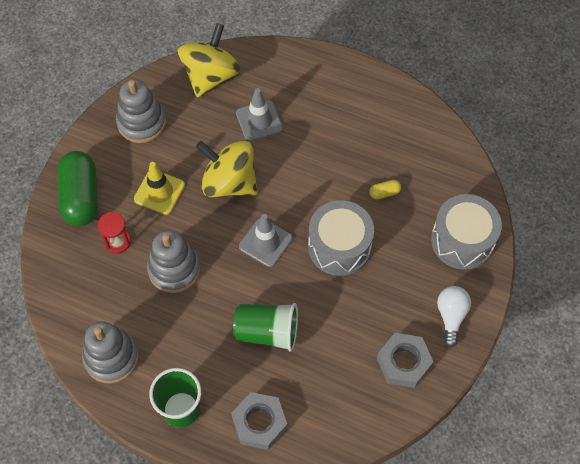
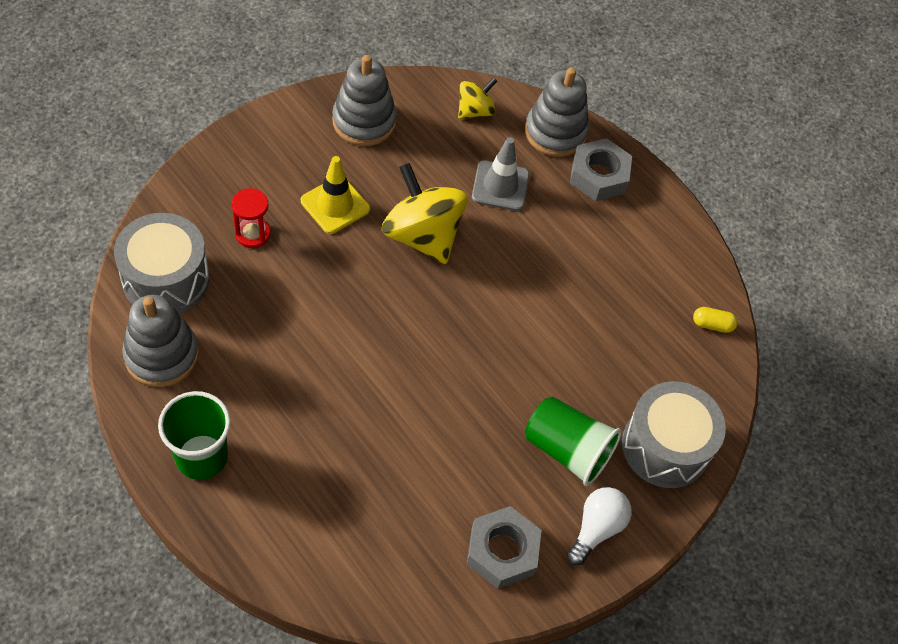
camera: 20 degrees right, 5 degrees down
(81, 197) = (244, 166): green capsule -> none
(174, 269) = (297, 297): grey stacking toy -> grey stacking toy (555, 132)
(210, 76) = (475, 111): yellow spinning top -> yellow spinning top, size x0.54
(259, 423) = (282, 524): grey nut -> grey nut (598, 176)
(265, 242) = (422, 323): grey traffic cone -> none
(267, 332) = (359, 424): green cup -> green cup (567, 450)
(339, 247) = (507, 374): grey drum -> grey drum (166, 279)
(384, 193) = (601, 341): yellow capsule -> yellow capsule (712, 325)

